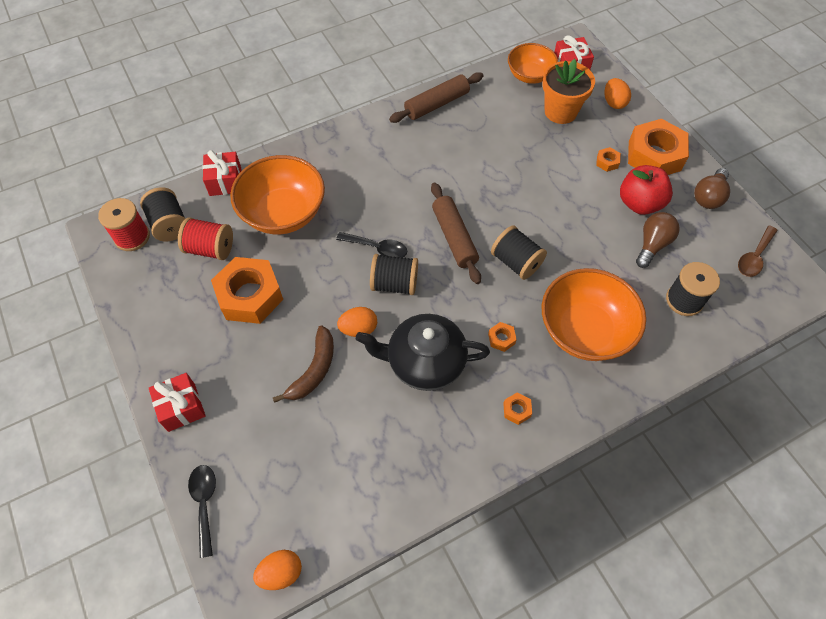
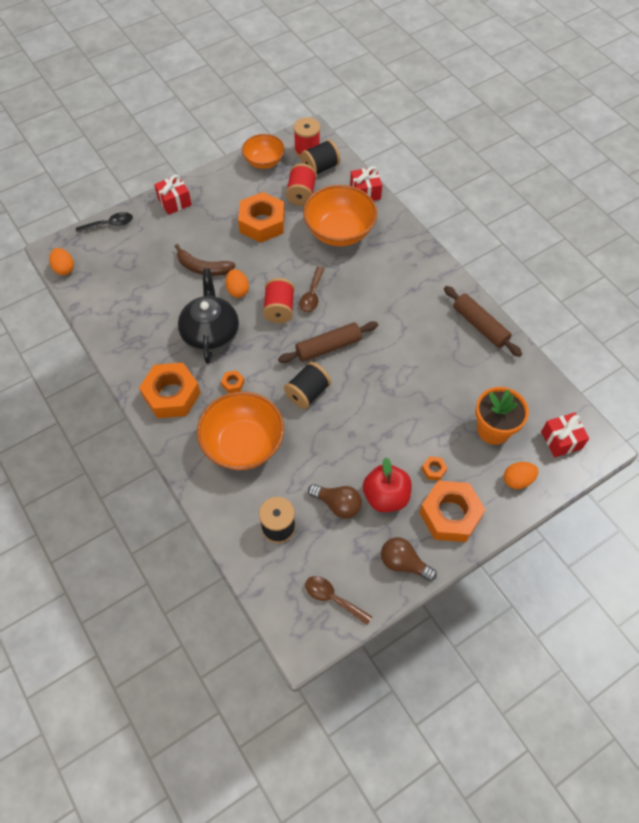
camera: 85 degrees right, 0 degrees up
(377, 248) = (312, 295): black spoon -> brown spoon
(394, 284) = (279, 309): black spool -> red spool
(517, 410) = (171, 395): orange nut -> orange nut, size x2.45
(530, 75) = (538, 402): orange bowl -> orange bowl (264, 161)

